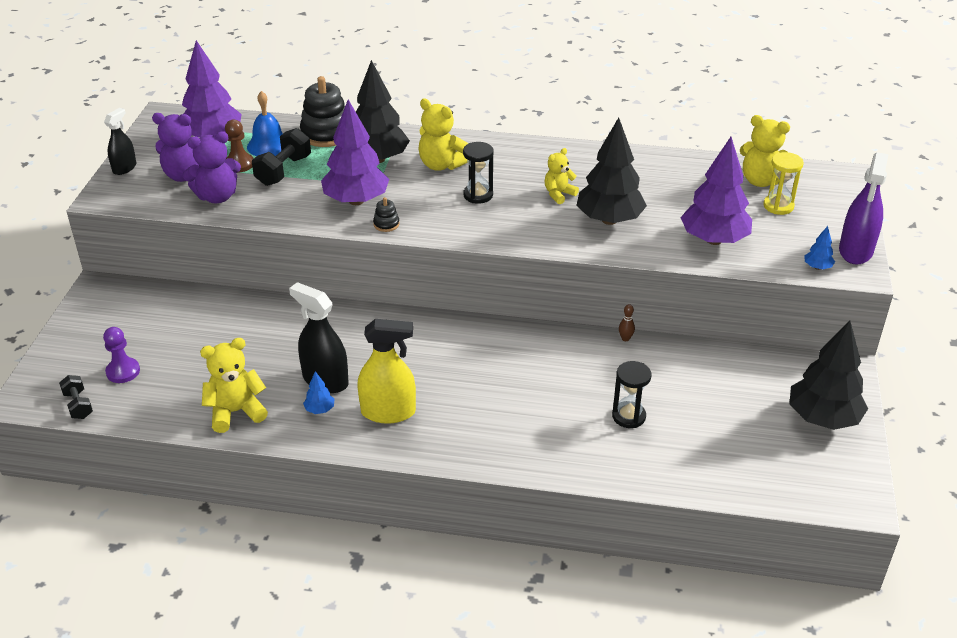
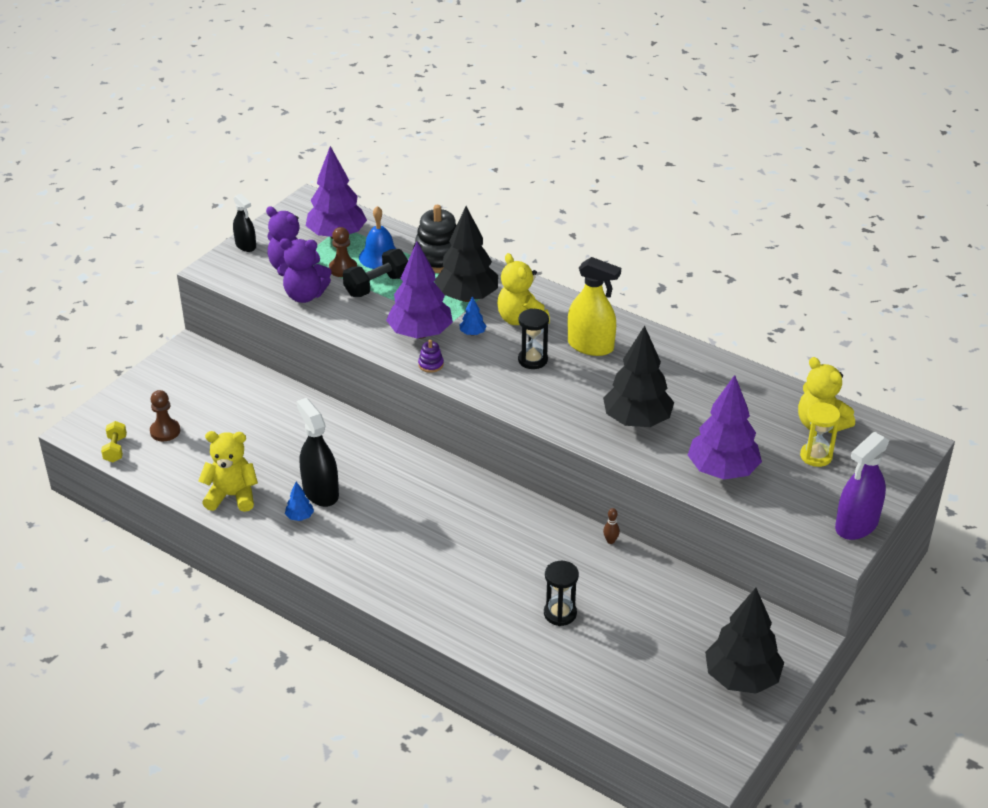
camera: 25 degrees right, 0 degrees up
(78, 405) = (115, 449): black dumbbell -> yellow dumbbell
(123, 371) = (165, 431): purple pawn -> brown pawn
(124, 168) = (246, 245): black spray bottle -> black spray bottle turned 90 degrees clockwise
(386, 224) = (431, 364): black stacking toy -> purple stacking toy
(388, 412) = (354, 538): yellow spray bottle -> yellow spray bottle (590, 346)
(559, 194) = (608, 381): yellow teddy bear -> none
(817, 267) = (803, 529): blue tree -> blue tree (472, 333)

